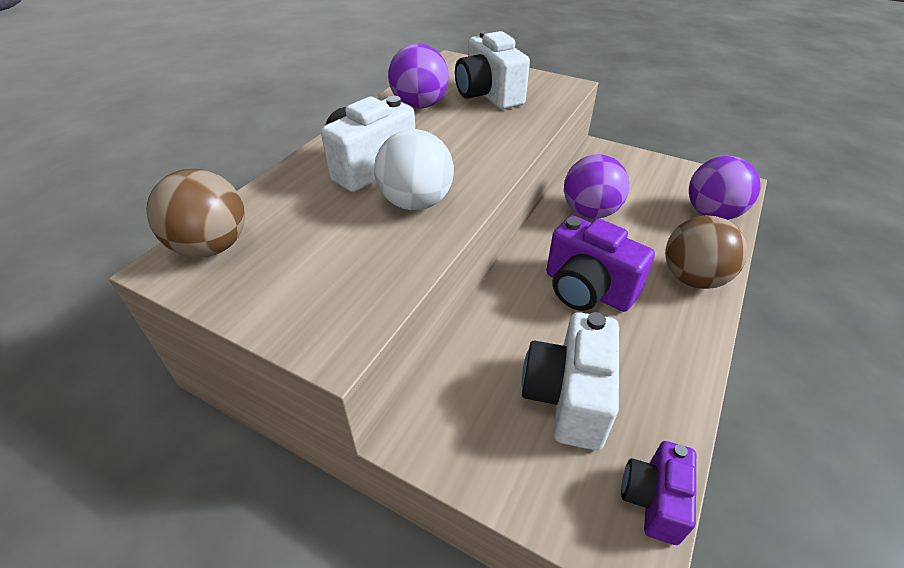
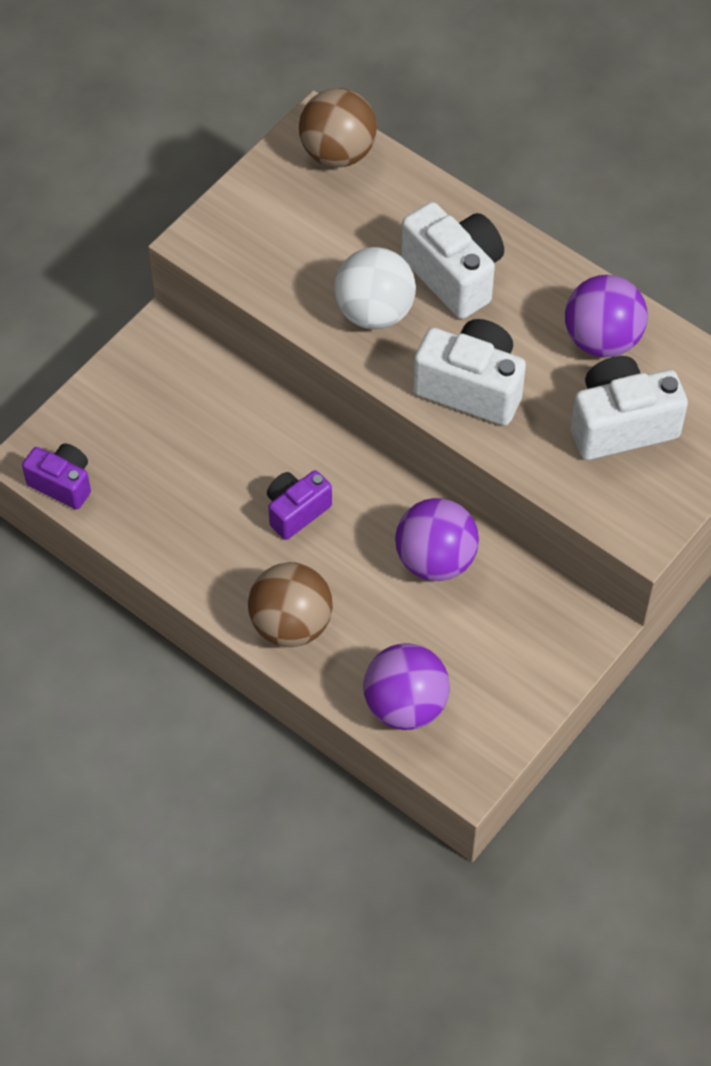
camera: 100 degrees right, 15 degrees up
(568, 397) = (167, 453): white camera -> white camera (471, 387)
(587, 290) = (296, 511): purple camera -> purple camera, size x0.62

